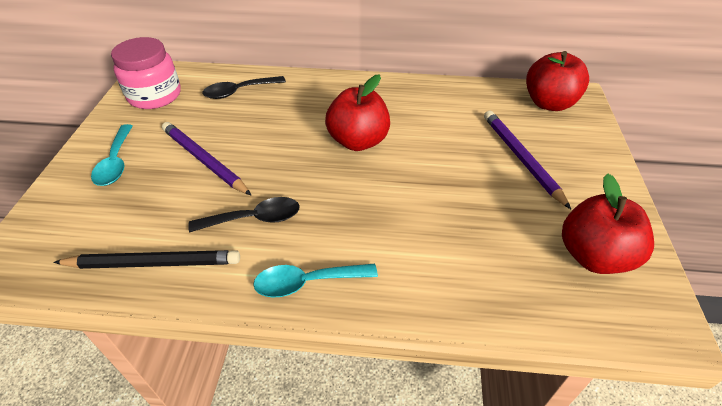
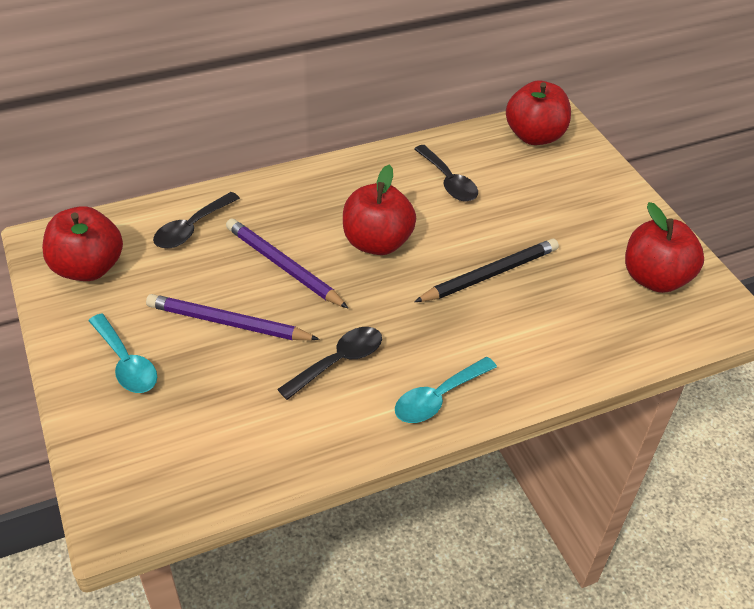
camera: 30 degrees left, 0 degrees up
(154, 263) = (277, 442): black pencil -> black pencil (490, 274)
(155, 95) = (88, 268): pink jar -> red apple
(450, 115) = (448, 181): none -> black spoon
(521, 158) = (544, 207): purple pencil -> purple pencil (283, 266)

